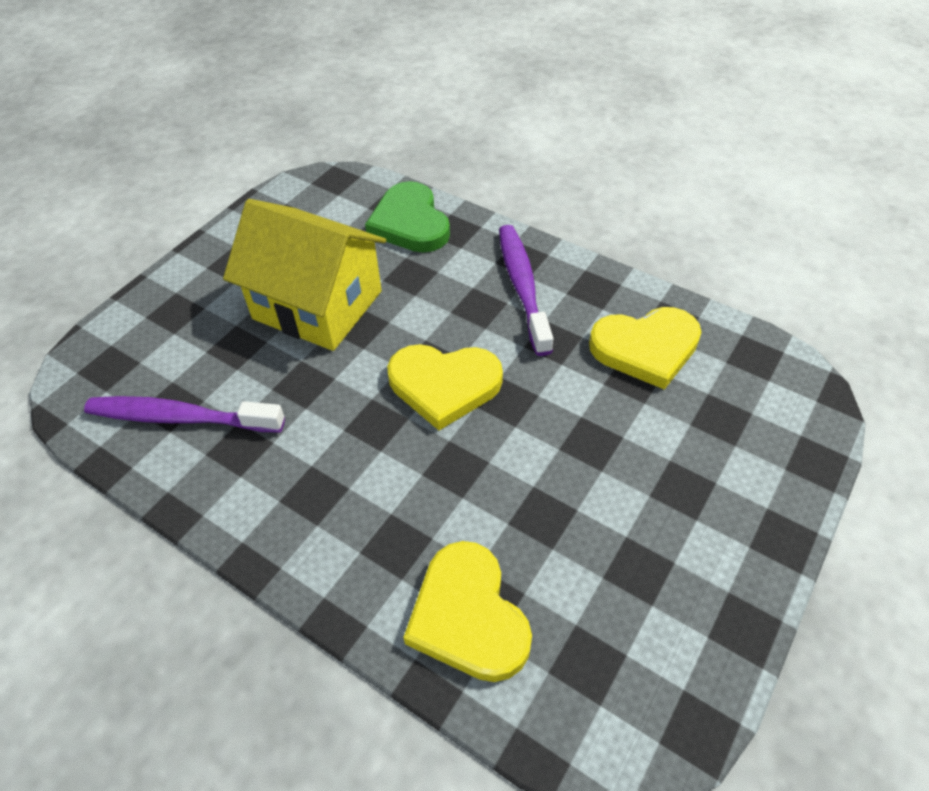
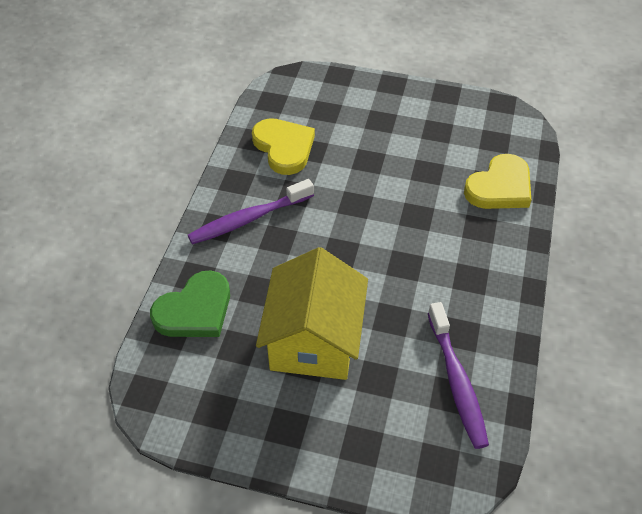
camera: 110 degrees left, 0 degrees up
(444, 385) = (358, 238): yellow heart -> none

